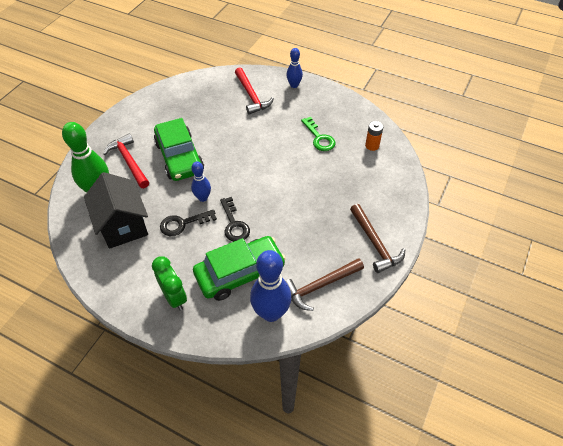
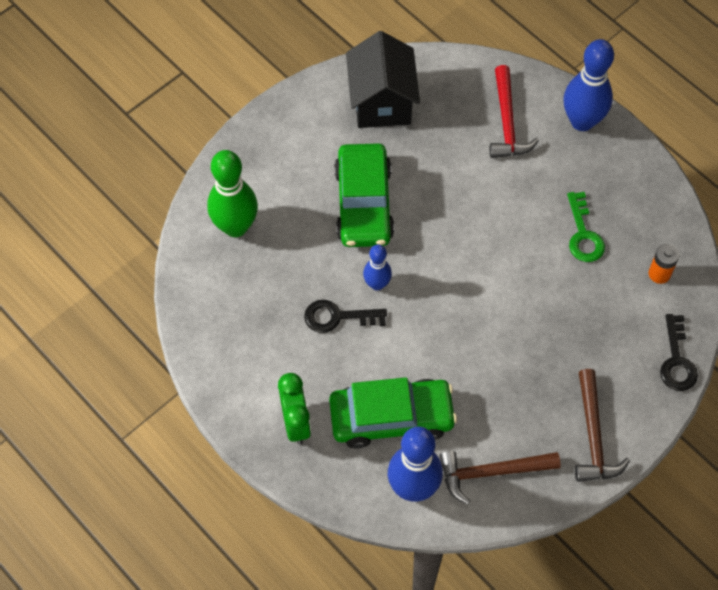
camera: 20 degrees right, 10 degrees up
(123, 225) = (256, 293): black house -> black house (382, 102)
(129, 161) = (290, 188): red hammer -> none
(234, 224) = (407, 341): black key -> black key (676, 360)
(294, 85) = (582, 121): blue bowling pin -> blue bowling pin, size x1.78

